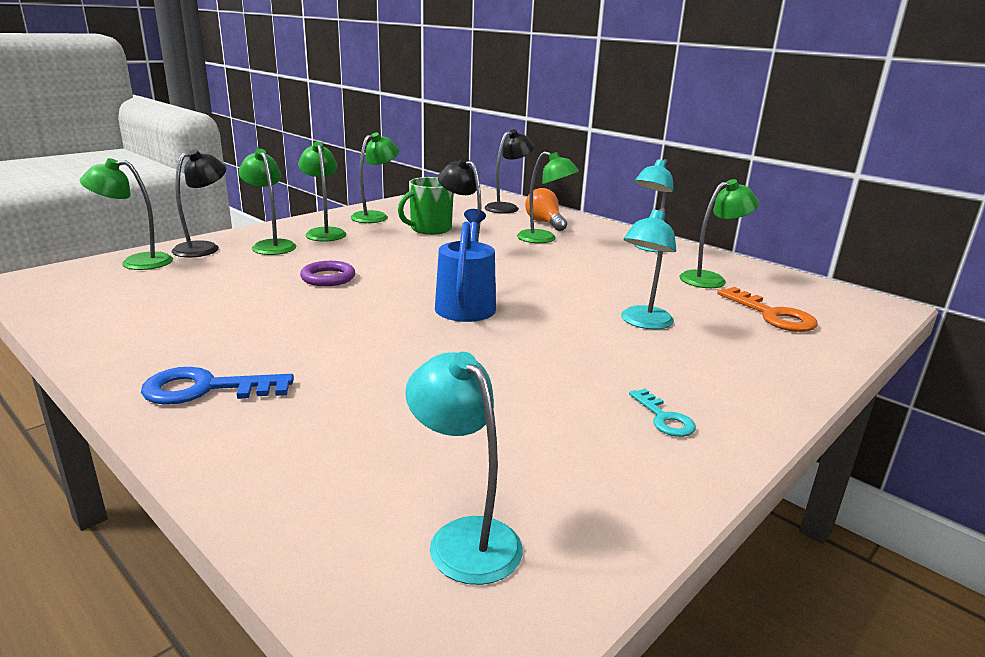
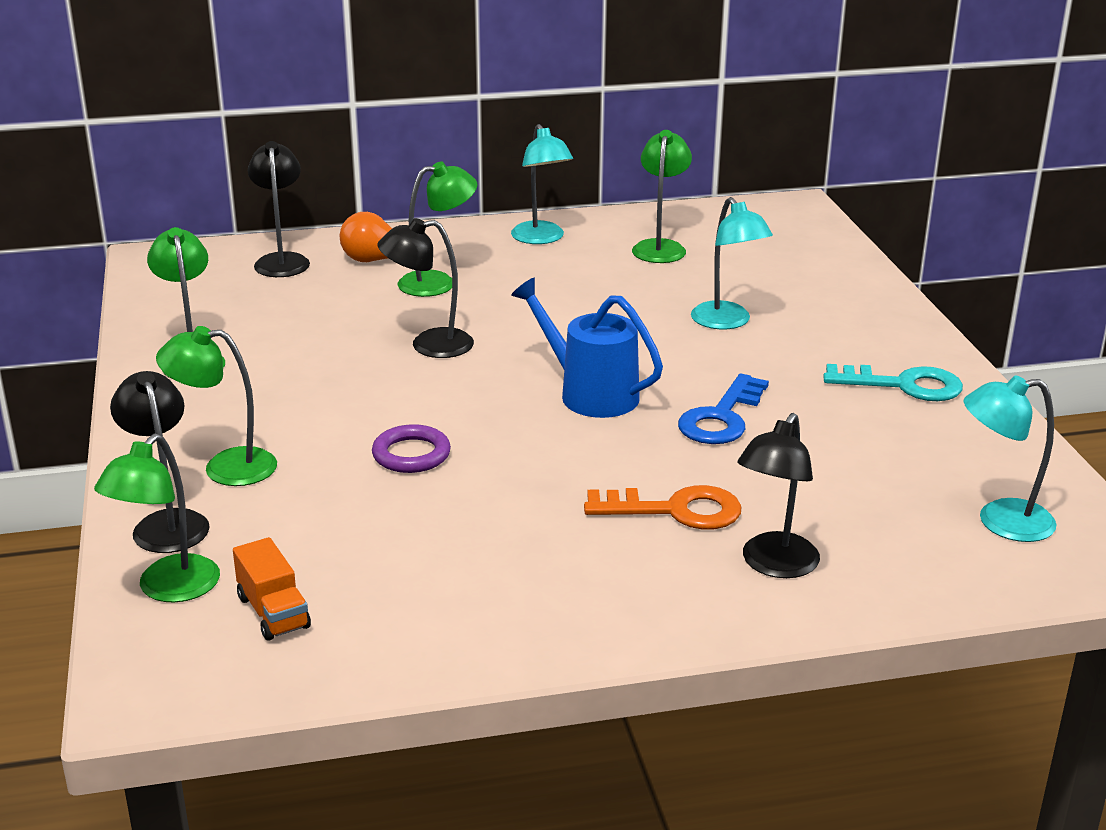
camera: 55 degrees left, 5 degrees up
(123, 287) = (273, 612): none -> orange truck
(206, 389) = (663, 592): blue key -> blue key (721, 417)
(278, 425) = (774, 565): none -> black lamp
(324, 232) = (218, 415): green lamp -> none
(429, 229) = (304, 339): green mug -> none
(664, 418) = (903, 385): turquoise key -> turquoise key, size x1.69
(772, 315) = (768, 259): orange key -> orange key (675, 510)

